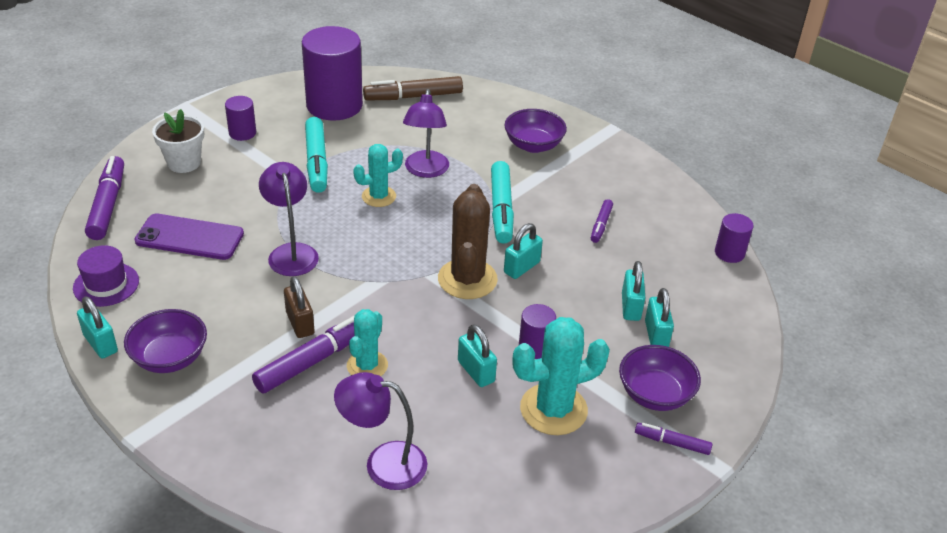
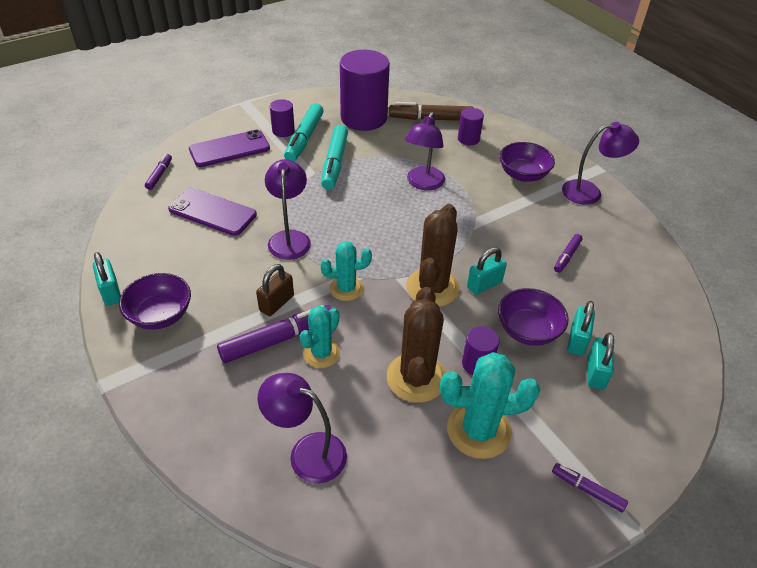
camera: 15 degrees right, 5 degrees up
(106, 284) = (134, 241): purple hat -> none
(108, 205) = (159, 175): purple marker -> purple marker, size x0.54
(184, 163) = (229, 149): white flower pot -> purple phone
(300, 323) = (276, 303): brown padlock -> brown padlock turned 45 degrees clockwise
(379, 196) = (377, 200): turquoise cactus -> turquoise cactus (346, 288)
(476, 371) = (416, 377): turquoise padlock -> brown cactus
(501, 209) = (479, 228): turquoise marker -> turquoise marker (304, 138)
(609, 154) = (589, 192): none -> purple lamp
(655, 394) = (581, 434): purple bowl -> purple bowl (528, 330)
(729, 253) = (685, 303): purple cylinder -> purple cylinder (468, 139)

